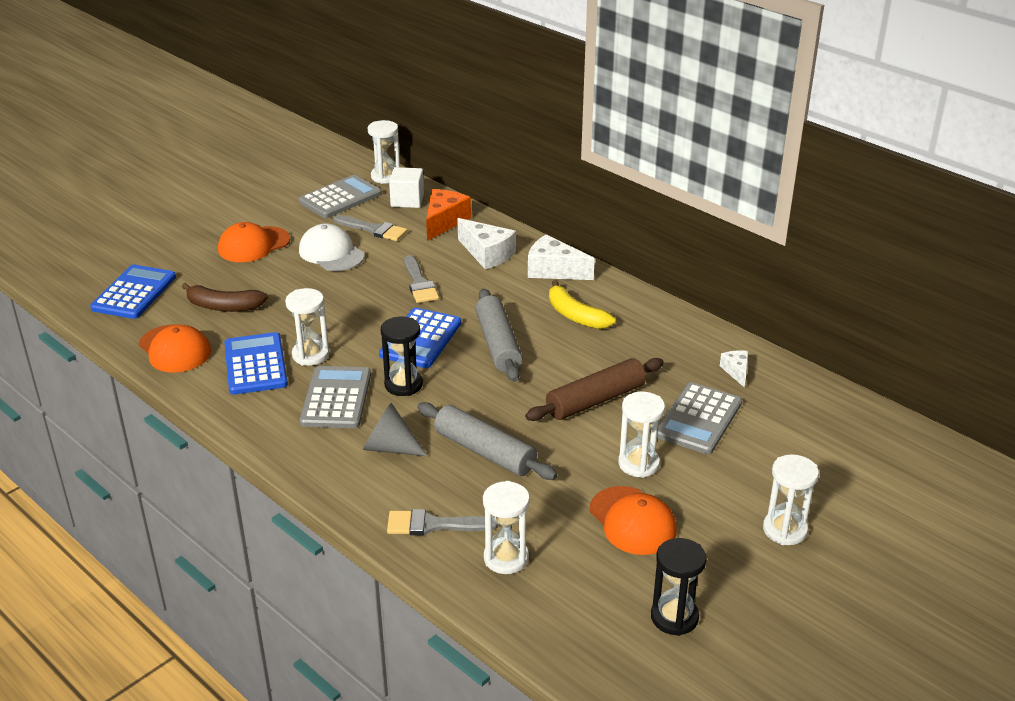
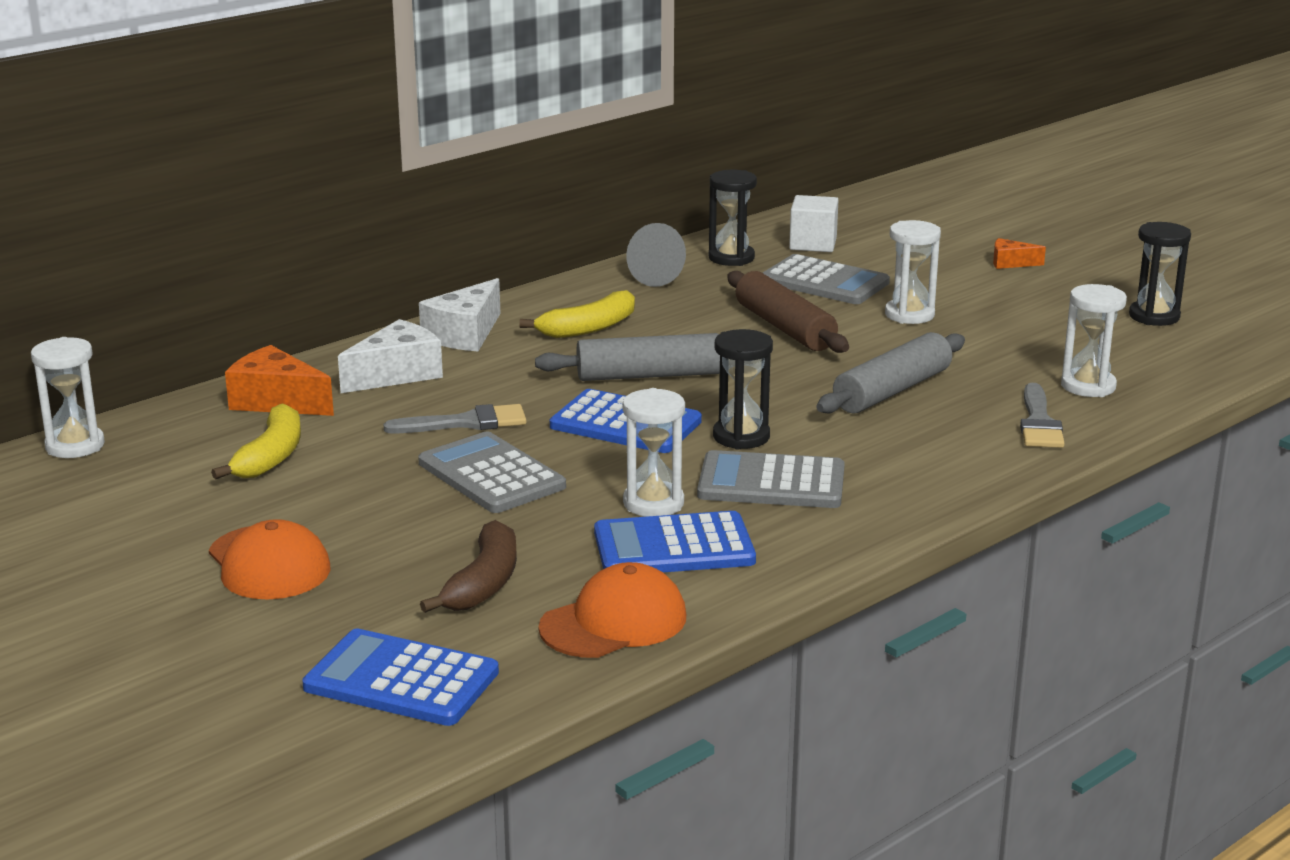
camera: 85 degrees left, 10 degrees down
(331, 253) = (336, 491): white cap -> none
(340, 198) = (132, 485): grey calculator -> grey calculator (491, 475)
(373, 229) = (271, 456): grey brush -> yellow banana
(390, 447) = (887, 446): grey cone -> grey cone (661, 277)
(407, 200) = (181, 429): white cube -> white cube (813, 244)
(632, 521) = (1010, 324): orange cap -> none
(736, 371) = (731, 258): white cheese -> black hourglass
(784, 530) = (1010, 263): white hourglass -> orange cheese

